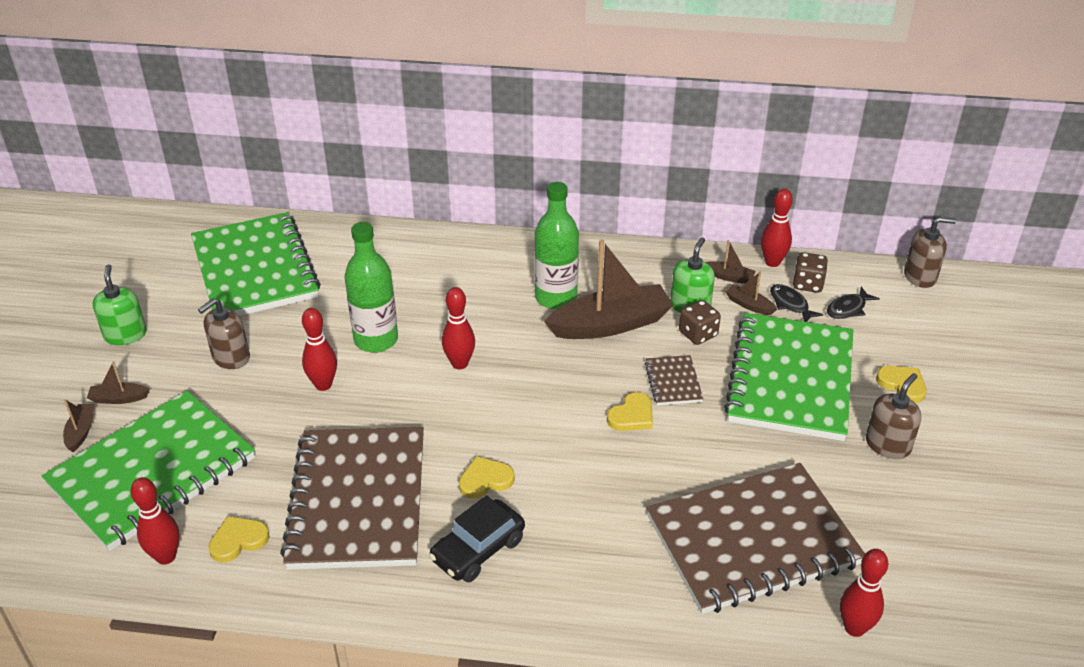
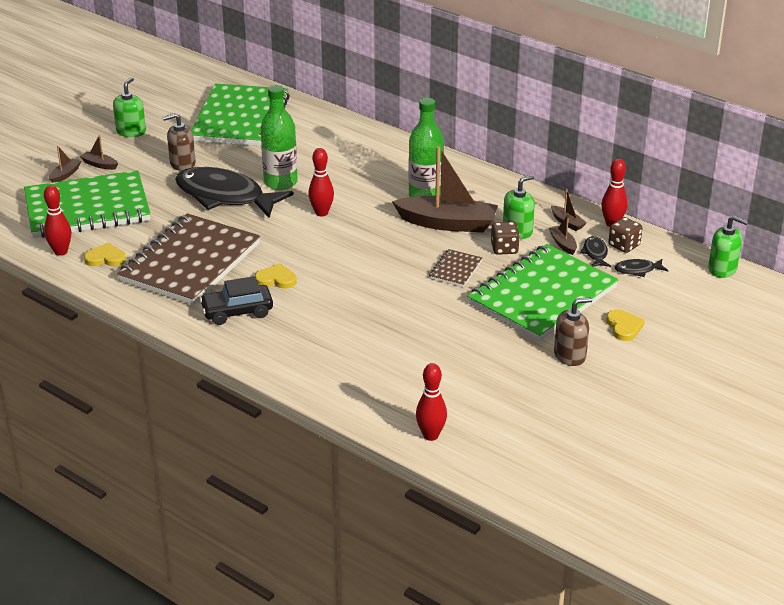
camera: 30 degrees right, 5 degrees down
(323, 385) = (225, 196): red bowling pin -> black fish
(632, 416) = (406, 278): yellow heart -> none
(752, 541) = (414, 370): brown notebook -> none
(920, 276) = (722, 269): brown soap dispenser -> green soap dispenser

